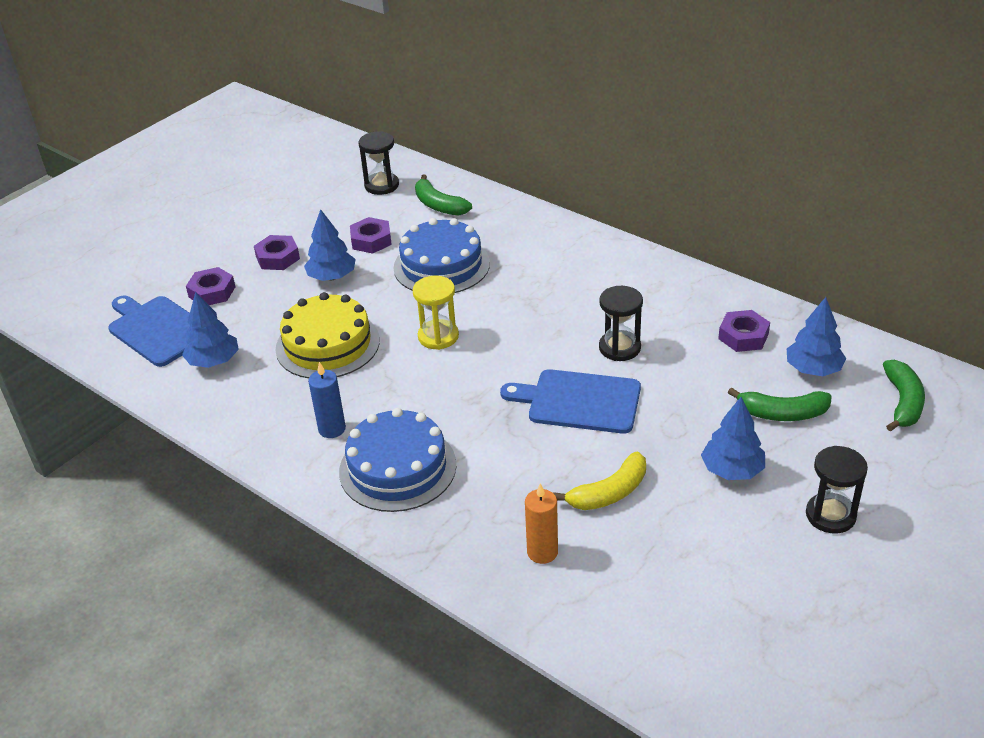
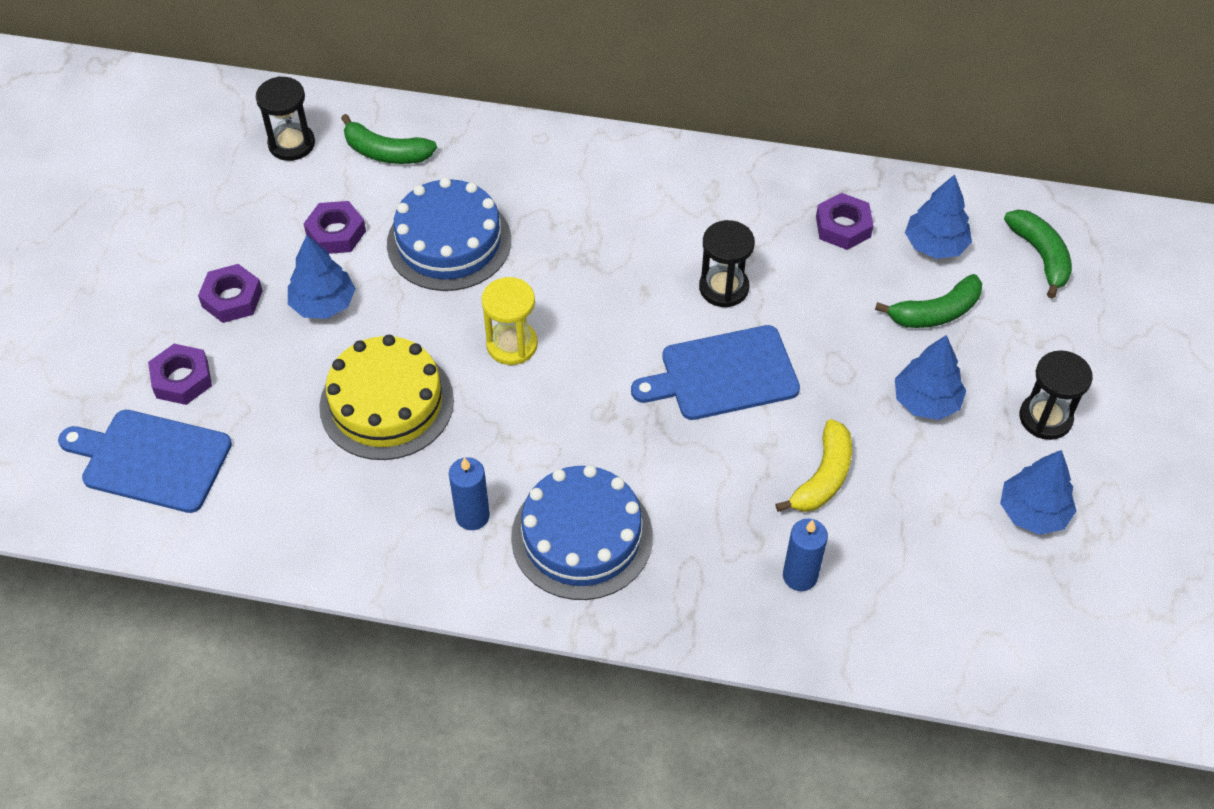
camera: 30 degrees left, 15 degrees up
(214, 361) = (260, 478): blue tree -> blue tree (1033, 512)
(542, 552) = (800, 576): orange candle -> blue candle

